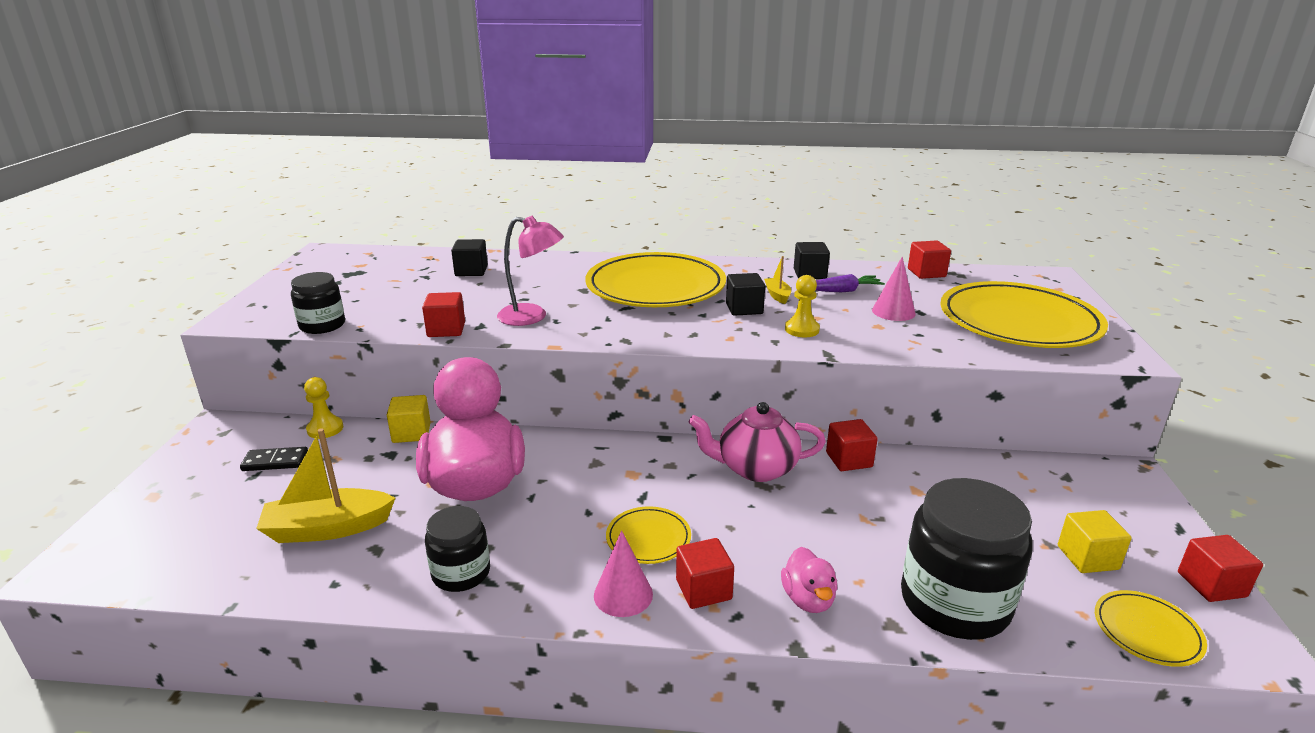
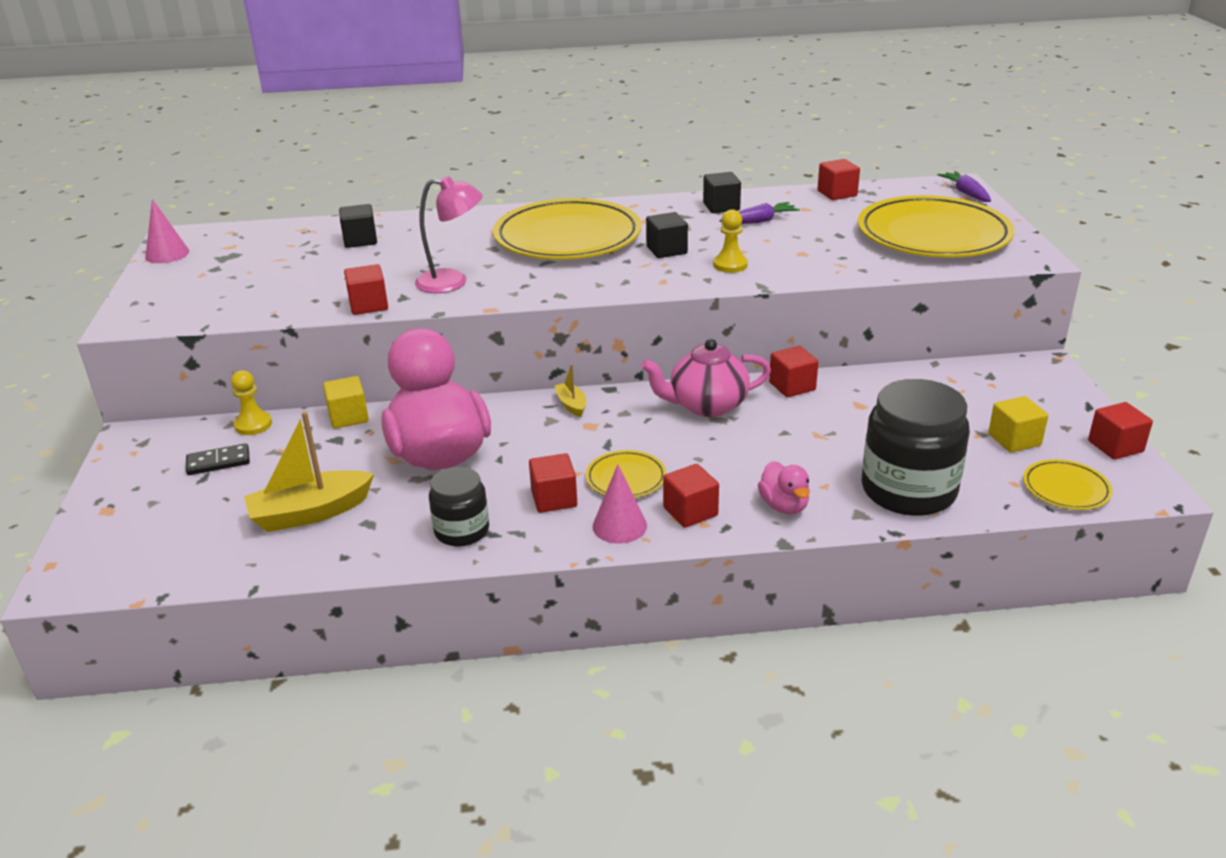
camera: 10 degrees left, 5 degrees up
(322, 325) = (231, 316): black jar -> none
(567, 551) = (554, 499): none -> red cube
(777, 295) = (695, 233): yellow boat -> yellow boat (571, 405)
(893, 312) = (813, 237): pink cone -> pink cone (167, 254)
(1059, 285) = (966, 193): none -> purple carrot

